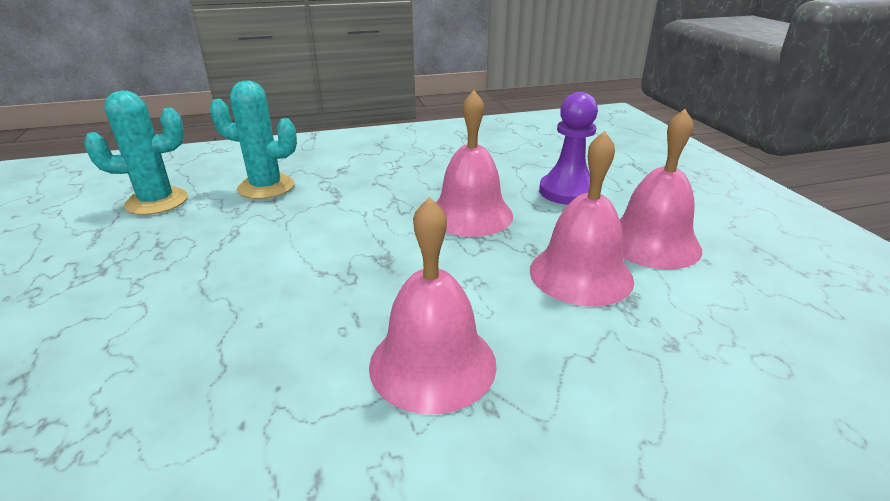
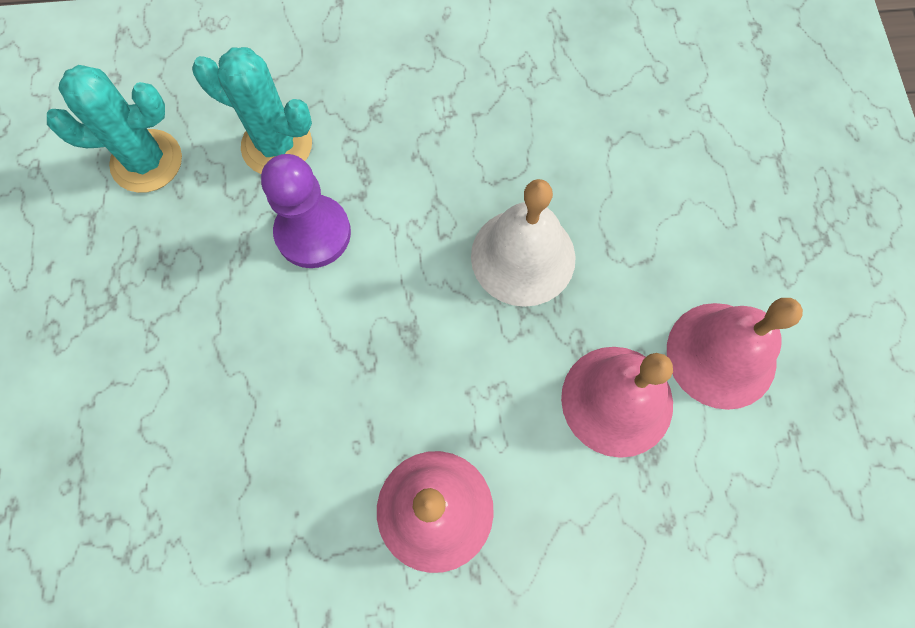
camera: 10 degrees right, 40 degrees up
(470, 215) = (523, 256): pink bell -> white bell
(567, 191) = (660, 221): purple pawn -> purple pawn (313, 233)

